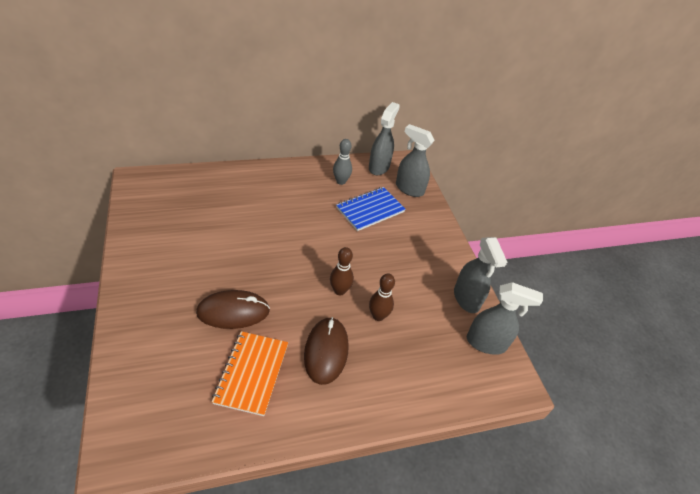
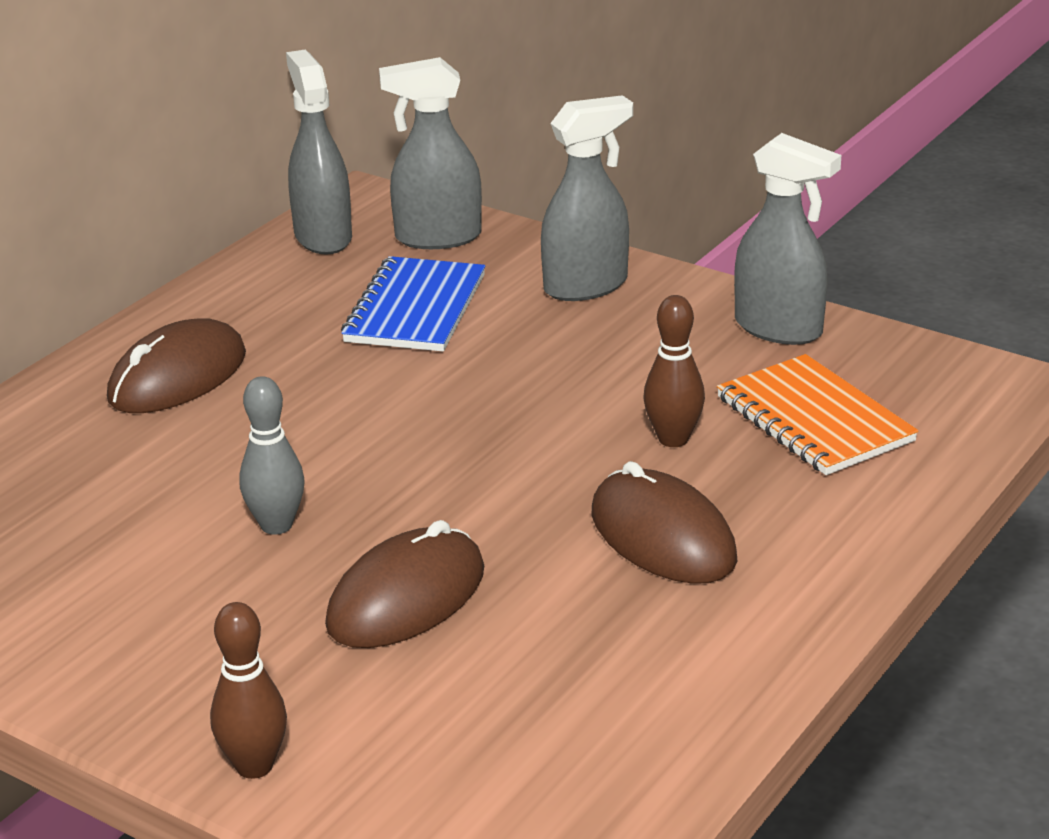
camera: 35 degrees left, 15 degrees down
(251, 373) = (584, 646): orange notebook -> orange notebook (814, 420)
(282, 188) = (177, 377): none -> brown mouse
(339, 290) = (552, 449): brown bowling pin -> brown bowling pin (254, 766)
(341, 181) = (283, 300): grey bowling pin -> grey bowling pin (276, 525)
(486, 343) = (893, 363): grey spray bottle -> grey spray bottle (586, 286)

